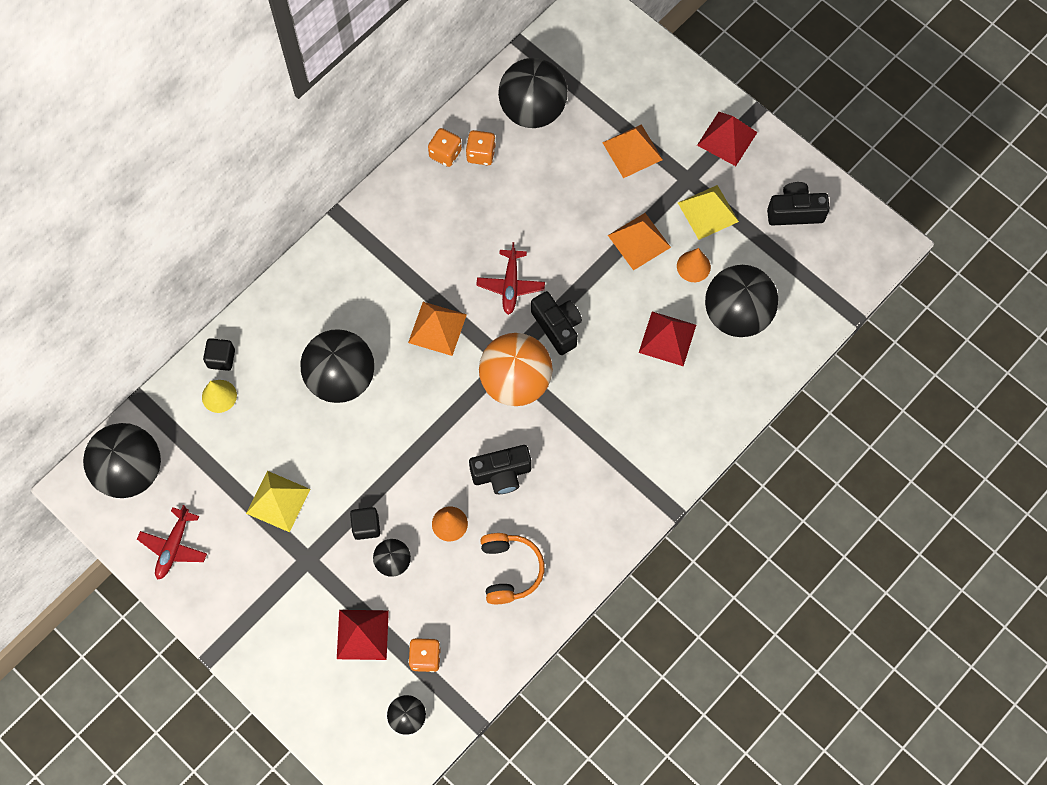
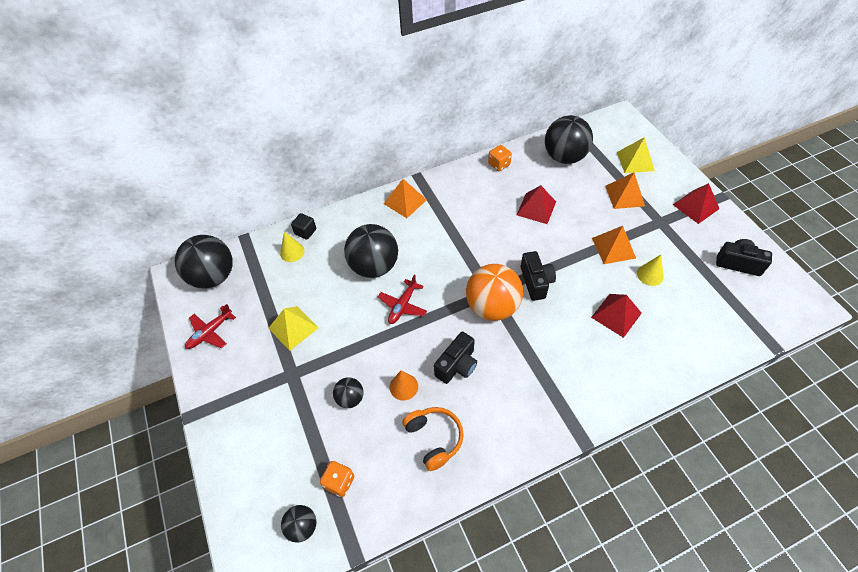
camera: 25 degrees right, 15 degrees down
(362, 634) = (301, 444): red pyramid -> red pyramid (536, 208)
(366, 526) = (343, 366): black cube -> none
(437, 328) = (451, 257): orange pyramid -> orange pyramid (405, 201)
(481, 154) = (521, 171): orange dice -> none
(501, 474) = (457, 365): black camera -> black camera turned 60 degrees counterclockwise
(509, 570) = (434, 438): orange headphones -> orange headphones turned 45 degrees counterclockwise
(510, 285) = (512, 247): red plane -> red plane (402, 306)
(693, 266) = (650, 275): orange cone -> yellow cone
(708, 212) = (670, 245): yellow pyramid -> yellow pyramid (635, 161)
(736, 314) = (676, 316): black ball -> none

